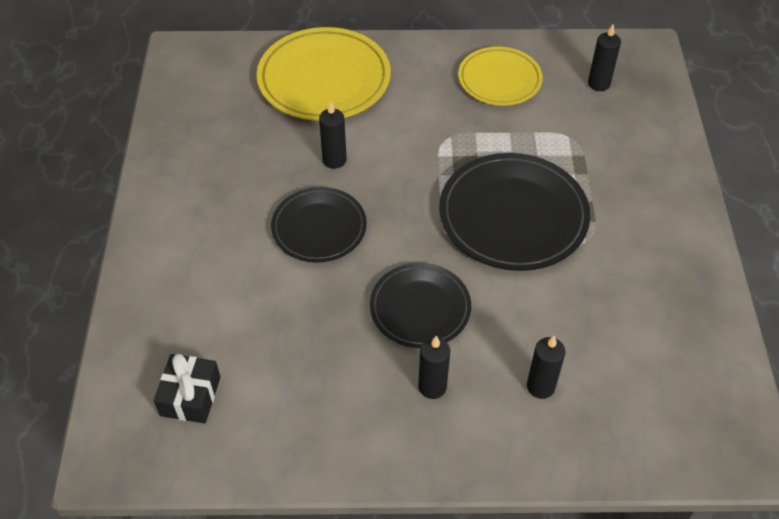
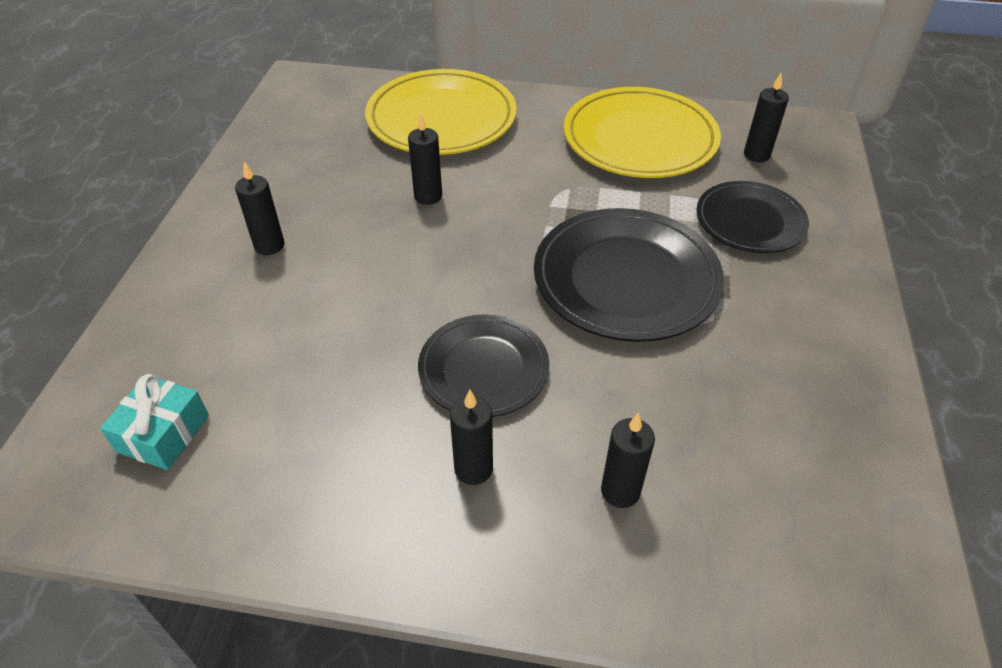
camera: 10 degrees right, 5 degrees down
(190, 396) = (163, 433): black gift -> turquoise gift
(215, 225) = (269, 245): none -> black candle
(319, 228) = (387, 263): black plate -> black plate (750, 221)
(499, 80) = (639, 139): yellow plate -> yellow plate, size x1.59

